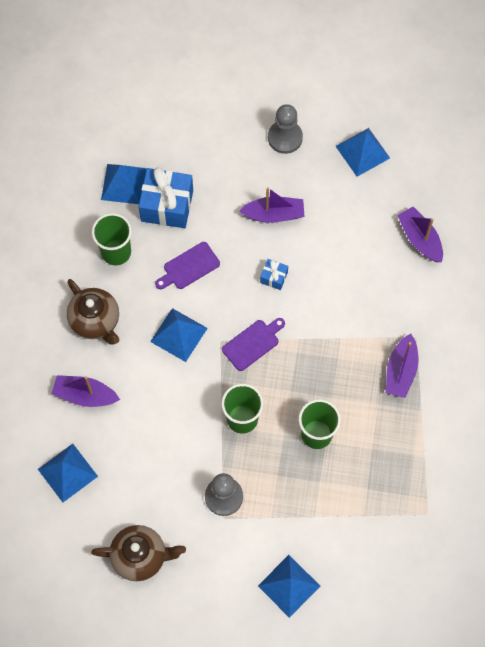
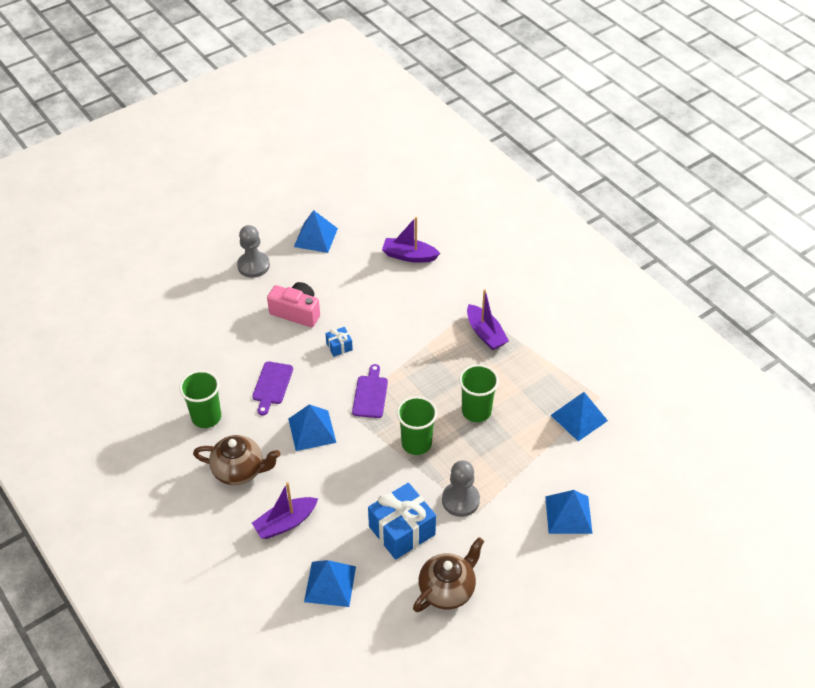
camera: 45 degrees left, 20 degrees down
(123, 184) = (165, 373): blue pyramid -> blue pyramid (579, 418)
(167, 205) = (213, 362): blue gift -> blue gift (402, 530)
(274, 214) = (296, 312): purple boat -> pink camera

